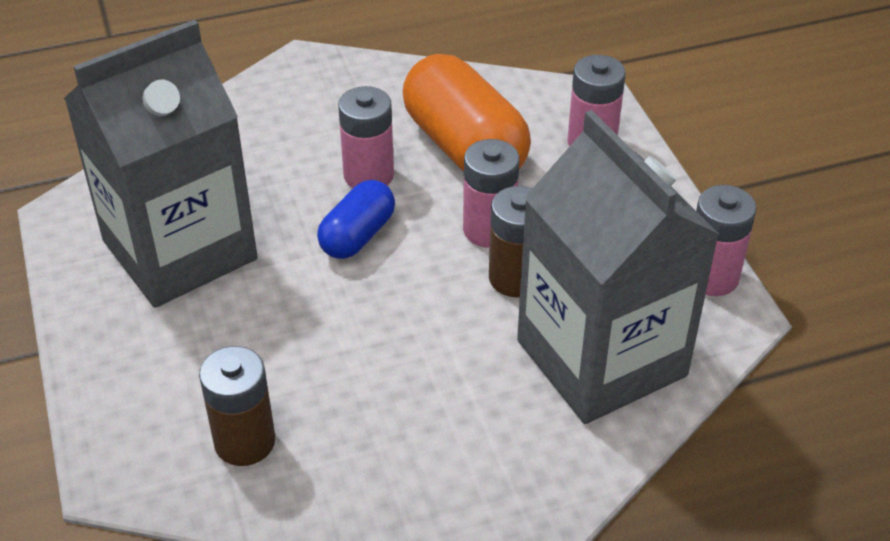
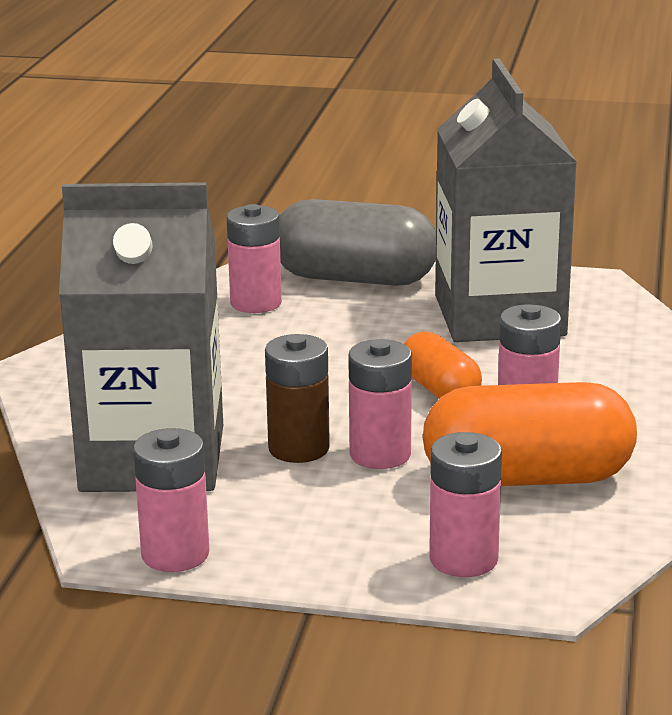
camera: 120 degrees right, 20 degrees down
(138, 387) = (355, 279): none -> grey capsule
(244, 441) = (256, 303): brown battery -> pink battery
(357, 235) = (440, 390): blue capsule -> orange capsule

